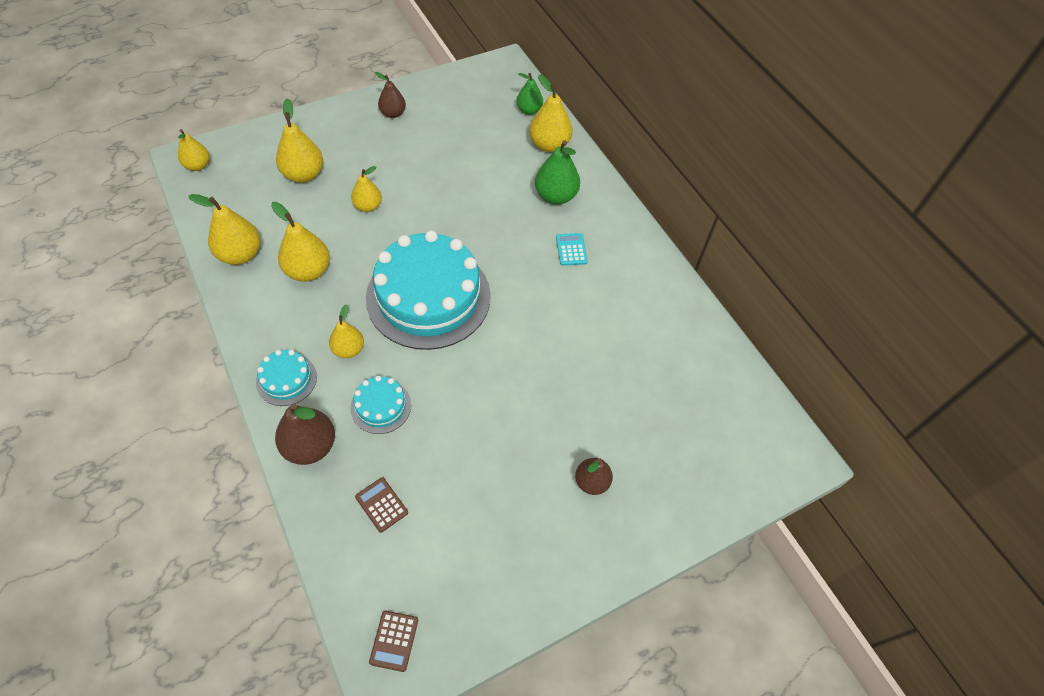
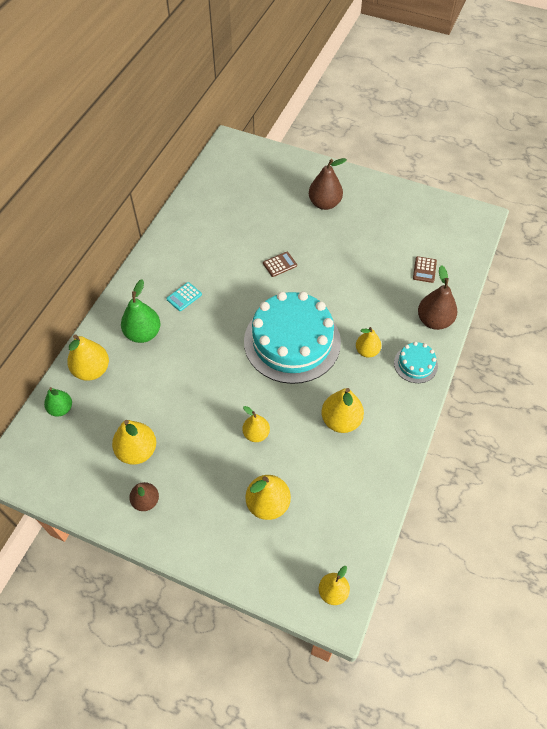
camera: 125 degrees left, 0 degrees up
(240, 254) = (371, 473): yellow pear -> yellow pear (137, 451)
(381, 406) = (380, 309): turquoise cake -> none
(394, 641) = (467, 224): brown calculator -> brown calculator (279, 264)
(591, 482) = (324, 203): brown pear -> brown pear, size x1.55

